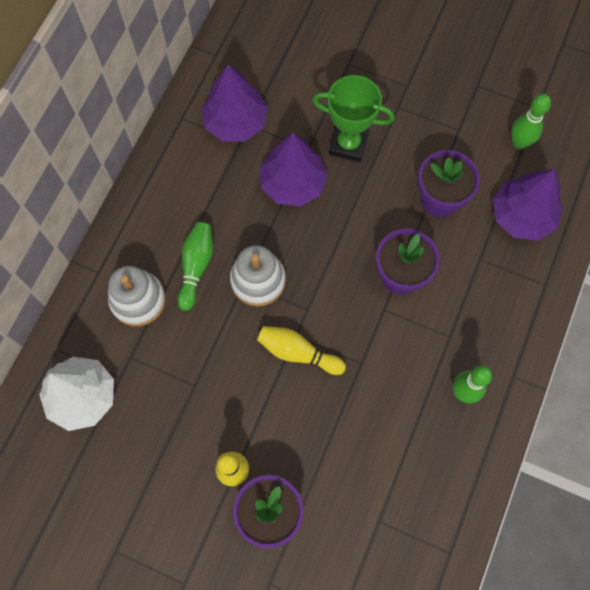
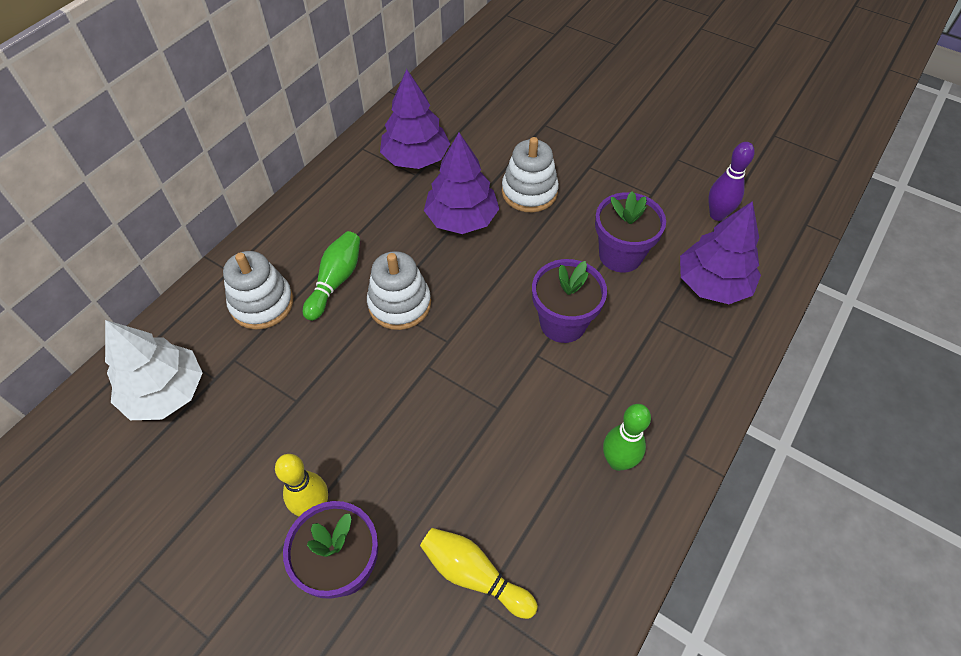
camera: 10 degrees right, 15 degrees down
(298, 352) = (426, 385): yellow bowling pin -> yellow bowling pin (474, 575)
(348, 144) = (529, 192): green trophy -> white stacking toy
(519, 143) = (717, 215): green bowling pin -> purple bowling pin

